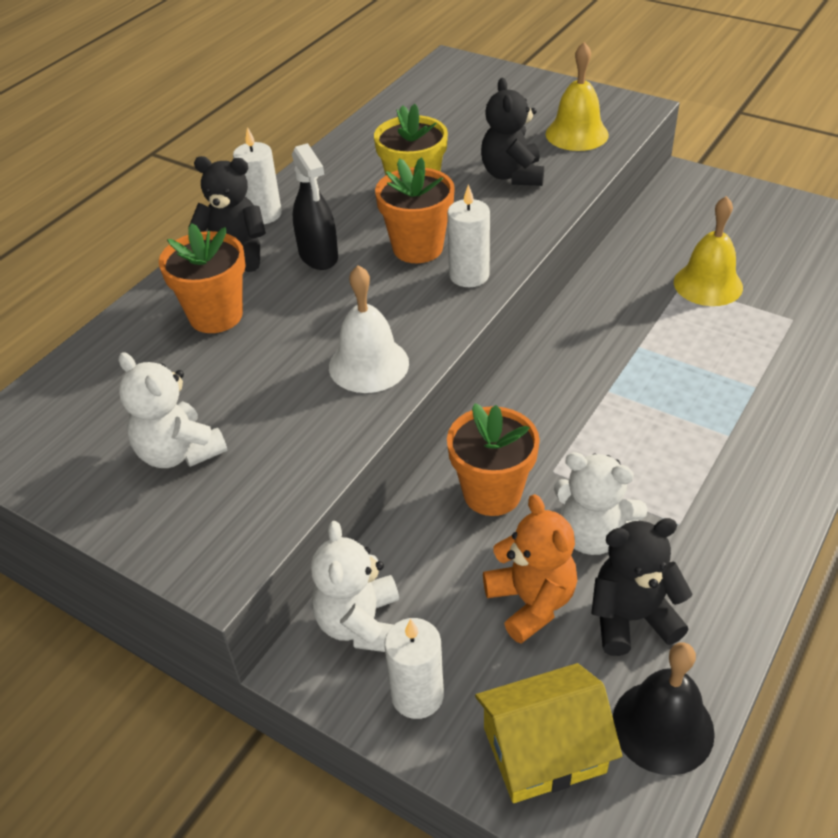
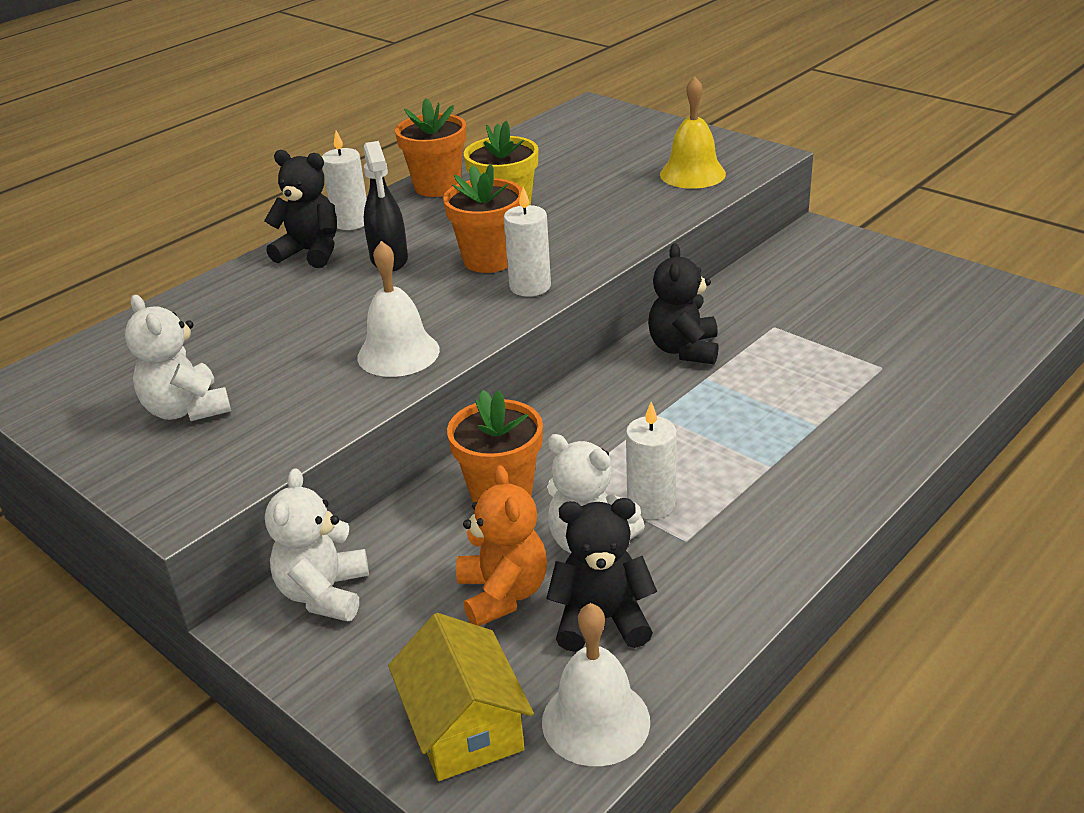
camera: 10 degrees right, 10 degrees down
(216, 315) = (270, 301): orange flower pot -> orange flower pot (437, 186)
(417, 695) = (355, 662): white candle -> white candle (651, 504)
(512, 175) = (611, 205): black teddy bear -> black teddy bear (684, 349)
(544, 750) = (464, 726): yellow house -> yellow house turned 75 degrees clockwise
(662, 726) = (595, 721): black bell -> white bell
(708, 284) = (802, 328): yellow bell -> none

